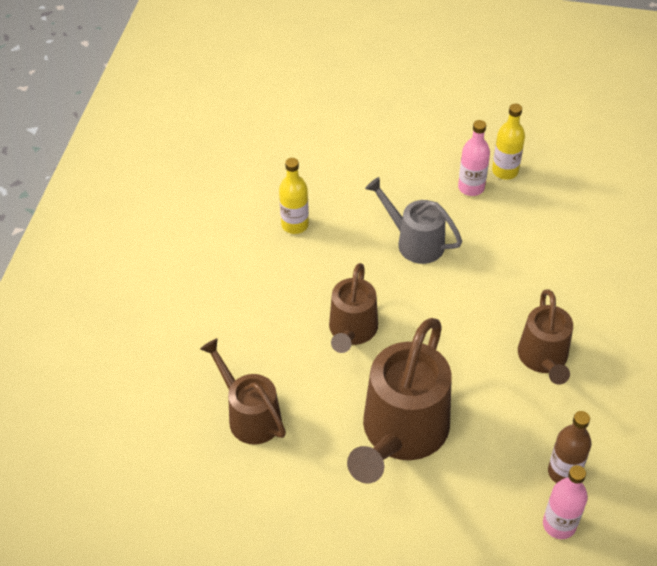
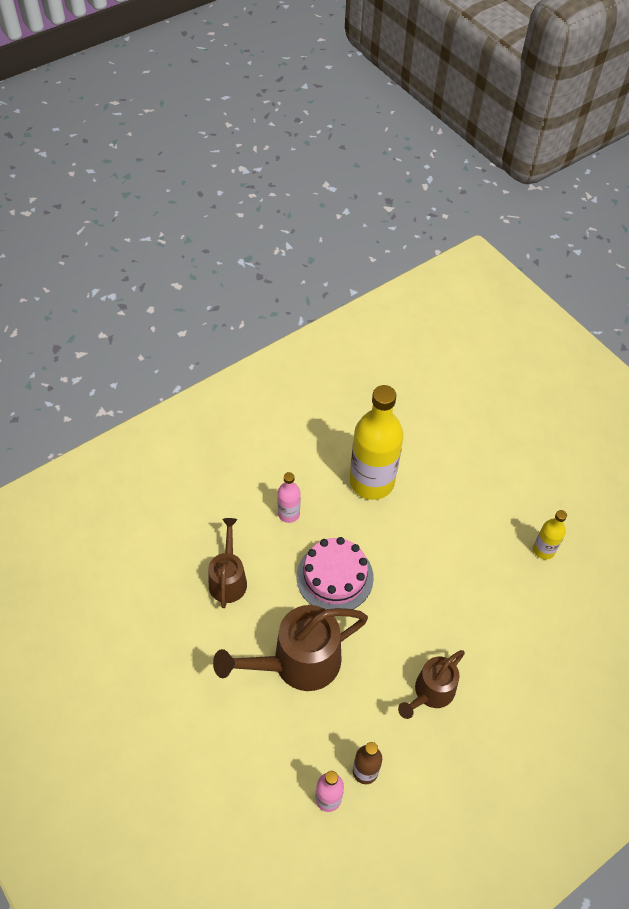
camera: 40 degrees right, 5 degrees up
(295, 225) = (371, 482): yellow bottle -> yellow bottle, size x2.10
(352, 331) = (335, 577): brown watering can -> pink cake
(414, 242) = (432, 551): grey watering can -> none
(471, 187) = (508, 543): pink bottle -> pink bottle (288, 514)

